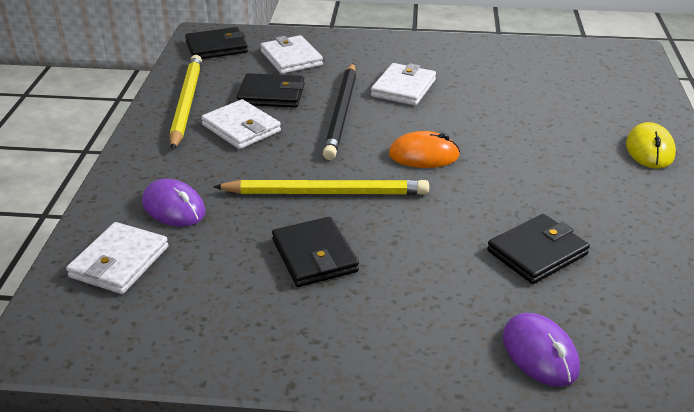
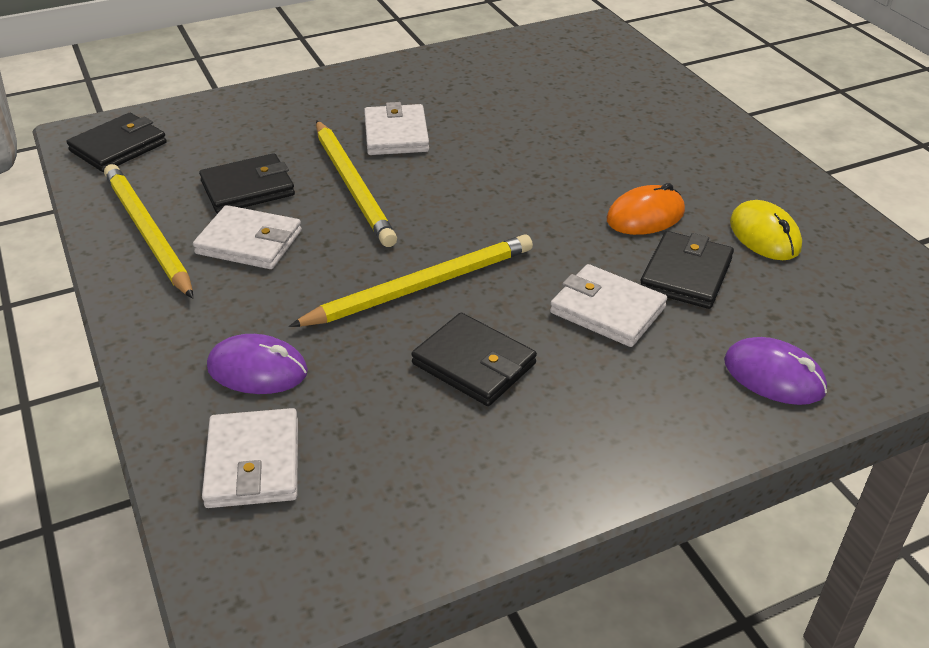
camera: 30 degrees left, 5 degrees up
(291, 58) = (230, 135): white wallet -> white wallet (607, 310)
(342, 113) = (353, 185): black pencil -> yellow pencil
(423, 155) = (487, 207): orange mouse -> orange mouse (645, 216)
(649, 150) = (695, 130): yellow mouse -> yellow mouse (764, 235)

